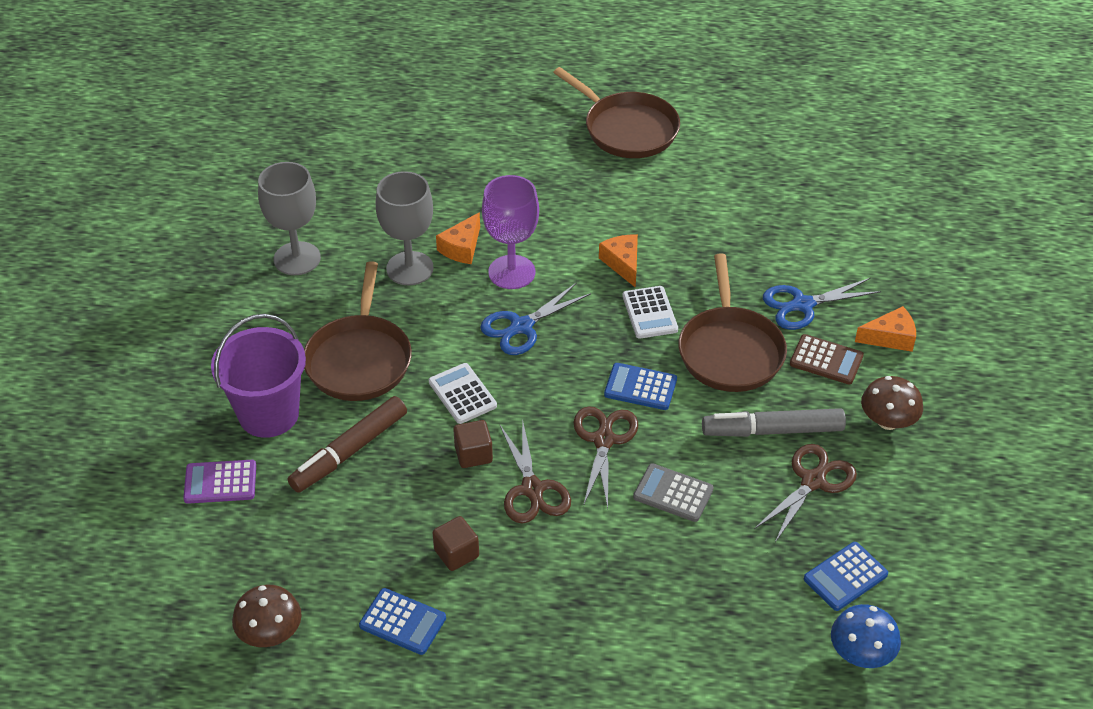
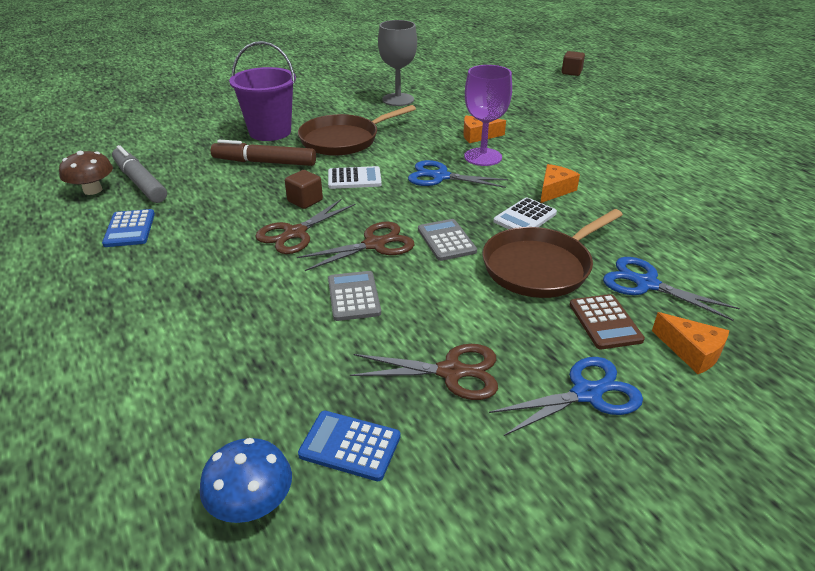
camera: 55 degrees right, 10 degrees down
(220, 482) = (204, 137): purple calculator -> none
(409, 268) = (437, 128): grey goblet -> none
(456, 553) = (208, 226): brown cube -> brown cube (571, 72)
(462, 394) = (354, 179): white calculator -> white calculator turned 60 degrees clockwise
(627, 129) = (677, 148): brown pan -> none
(640, 387) = (446, 240): blue calculator -> grey calculator
(772, 430) = (482, 323): grey marker -> grey marker (140, 182)
(888, 421) = (586, 393): brown mushroom -> blue scissors

